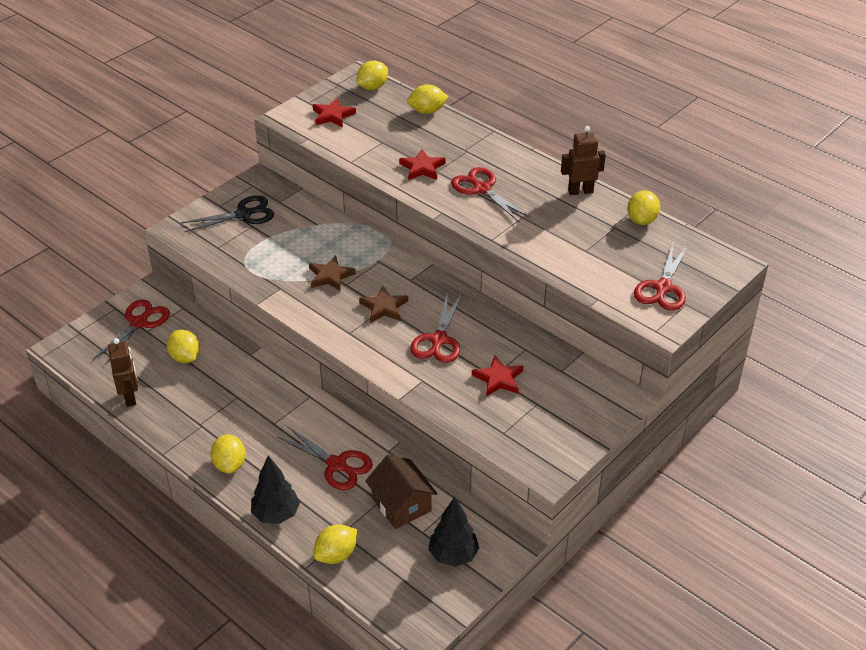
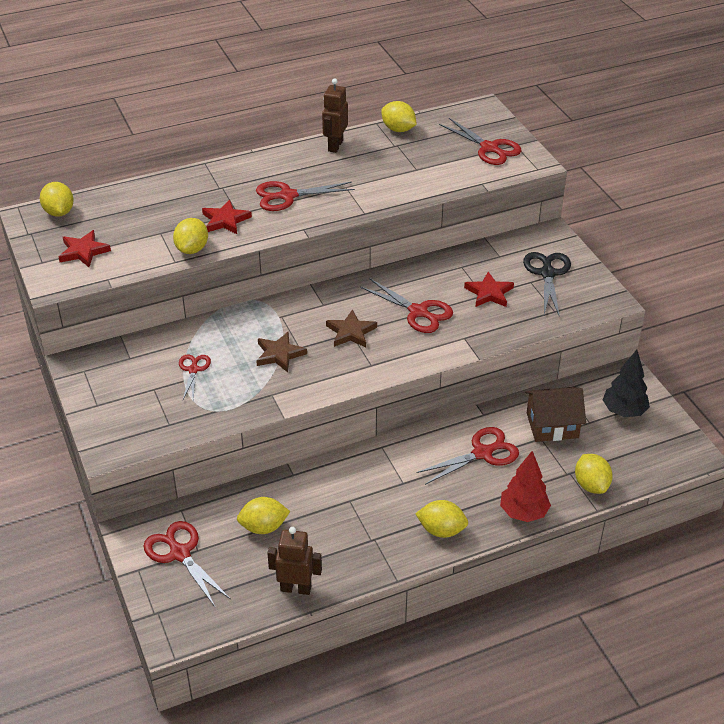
camera: 65 degrees left, 0 degrees up
(243, 214) = (128, 390): black scissors -> black scissors (547, 273)
(276, 514) = (523, 513): black tree -> red tree
(284, 237) = (193, 370): none -> red scissors
(427, 111) = (136, 191): yellow lemon -> yellow lemon (192, 249)

